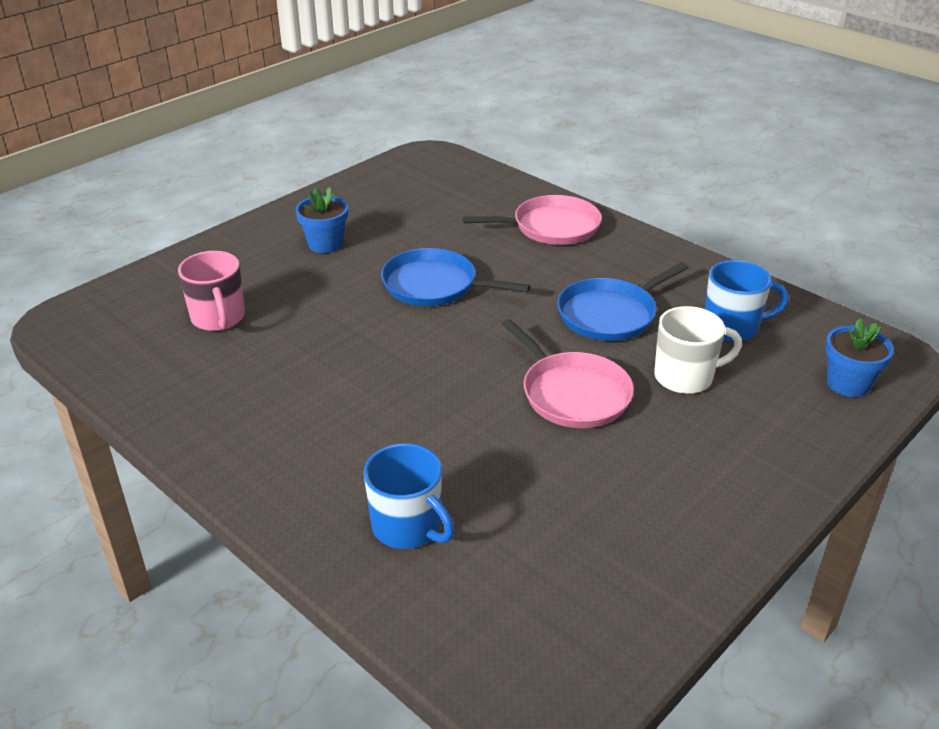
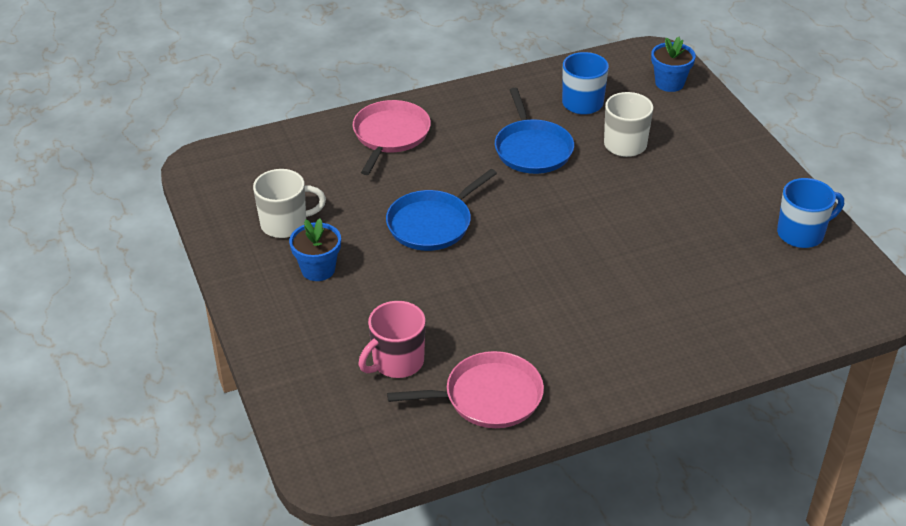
camera: 65 degrees left, 5 degrees up
(218, 318) = (397, 362): pink mug -> pink mug turned 135 degrees clockwise
(377, 212) = (285, 224): none -> white mug
(408, 527) = (713, 315): blue mug -> blue mug (802, 233)
(572, 393) = (614, 199): pink pan -> pink pan (488, 397)

